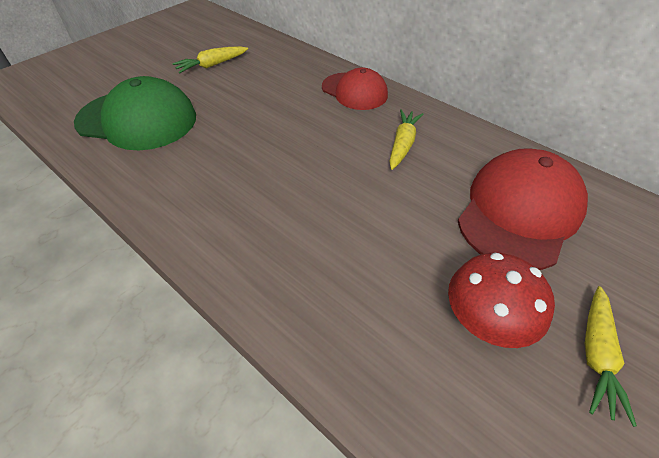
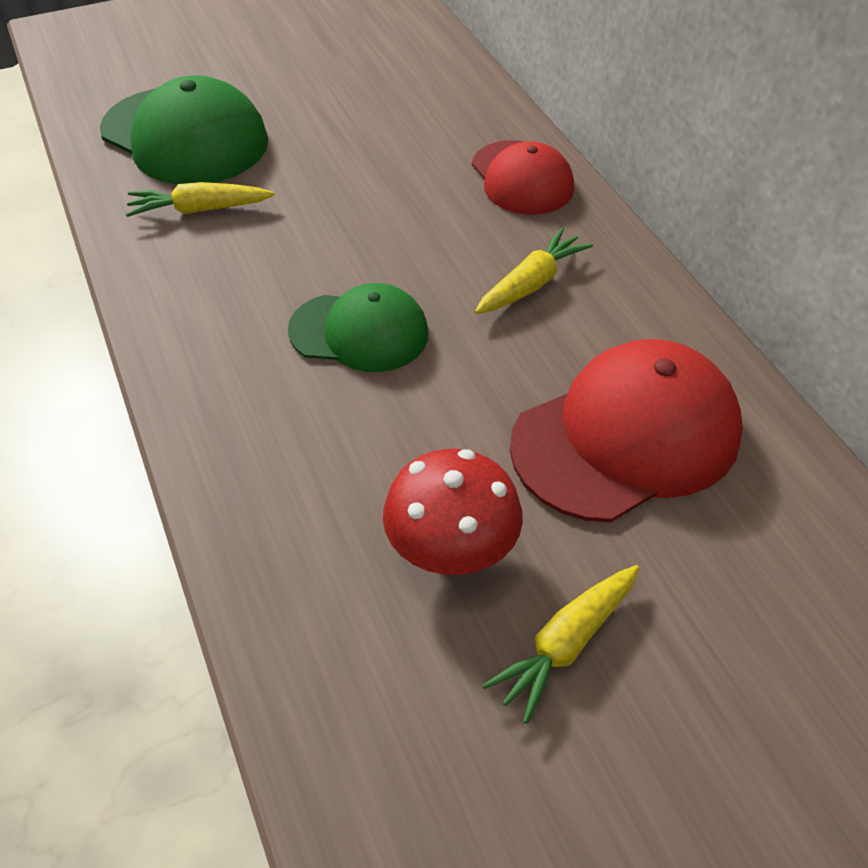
camera: 25 degrees right, 0 degrees up
(212, 65) = (335, 77): yellow carrot -> yellow carrot (199, 210)
(328, 203) = (359, 332): none -> green cap

